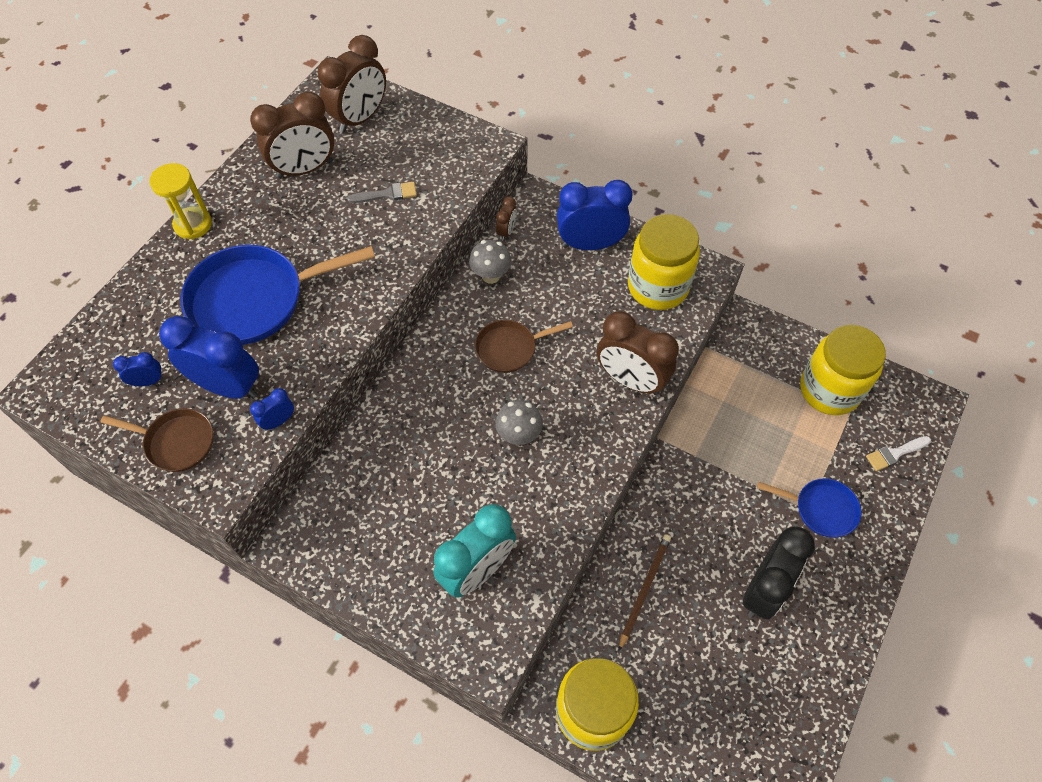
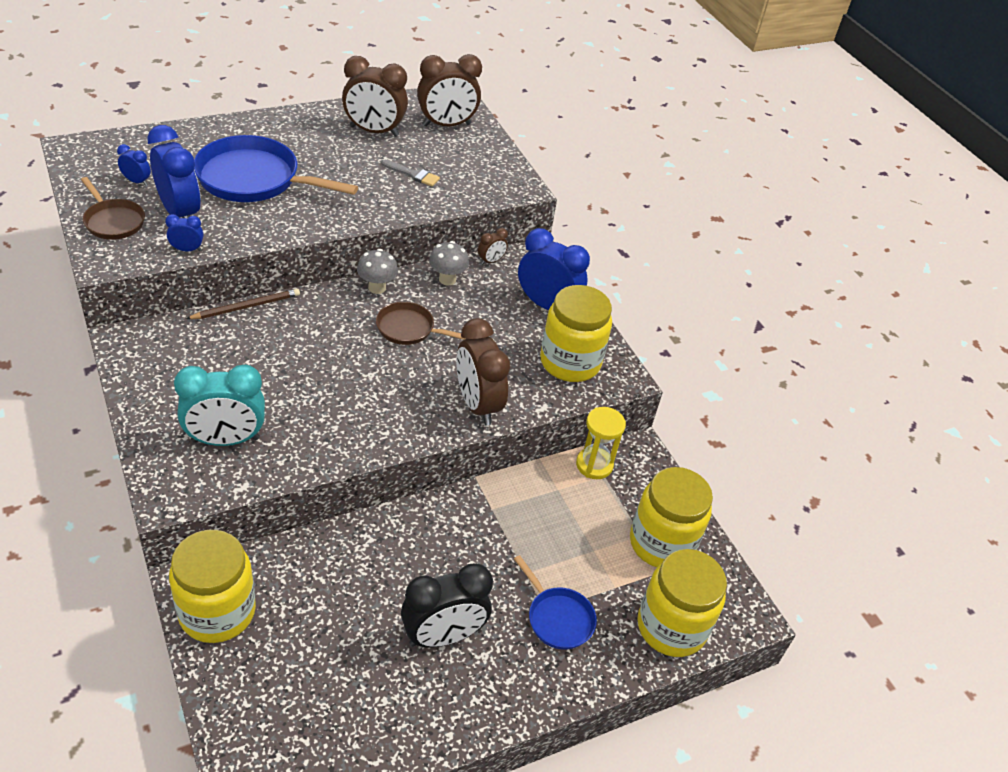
camera: 30 degrees right, 15 degrees down
(193, 224) = (266, 120): yellow hourglass -> yellow hourglass (594, 465)
(519, 435) = (352, 383): grey mushroom -> grey mushroom (377, 288)
(644, 589) = (348, 565): brown pencil -> brown pencil (246, 307)
(895, 453) = (671, 627): white brush -> yellow jar

